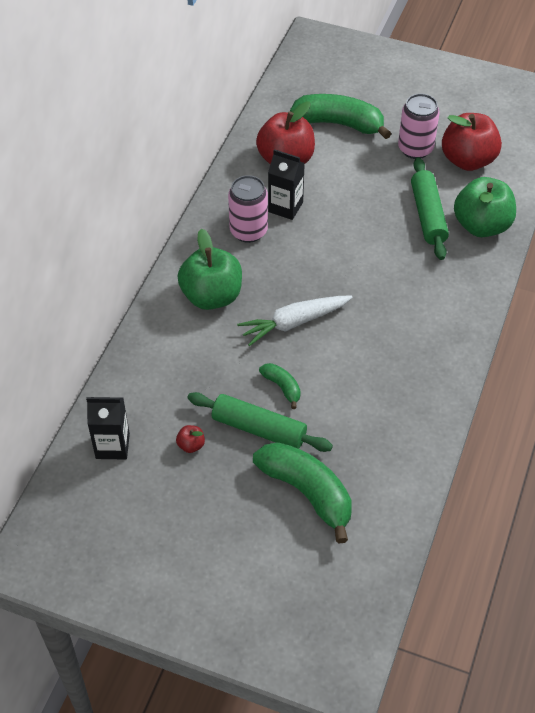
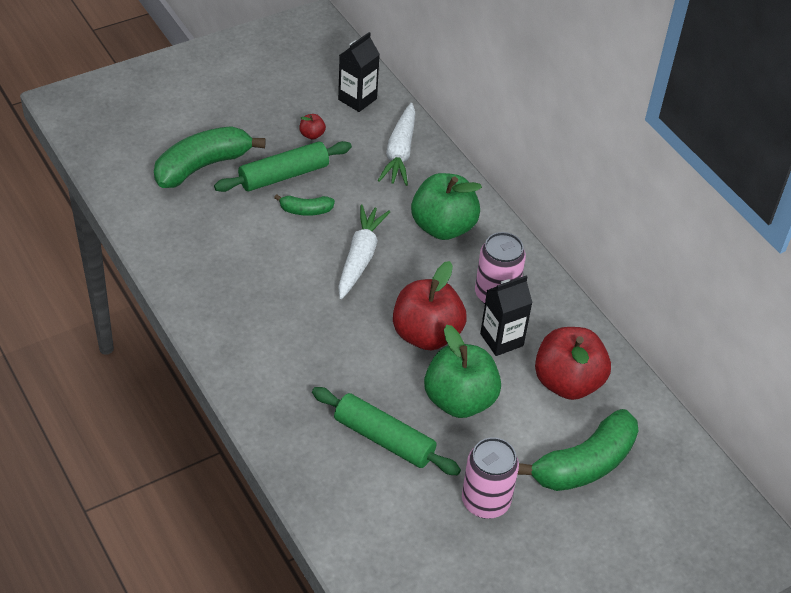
camera: 125 degrees right, 5 degrees down
(154, 373) = (400, 152): none -> white carrot
(307, 492) = (202, 166): green banana -> green banana turned 150 degrees clockwise
(468, 160) = (425, 535): red apple -> red apple (426, 334)
(481, 225) = (326, 471): green apple -> green apple (459, 400)

